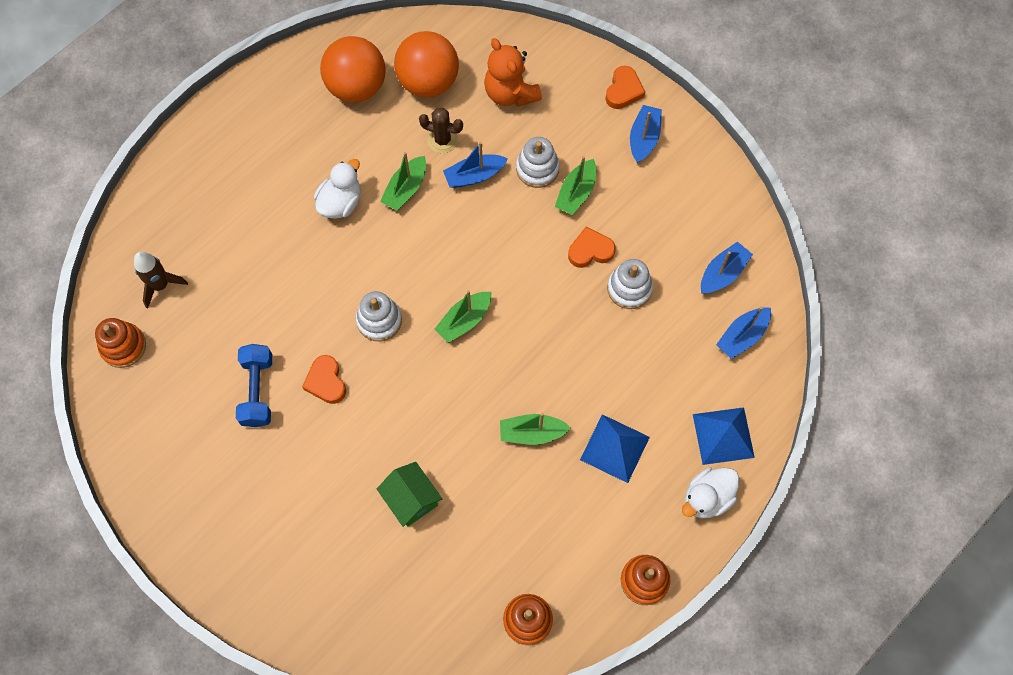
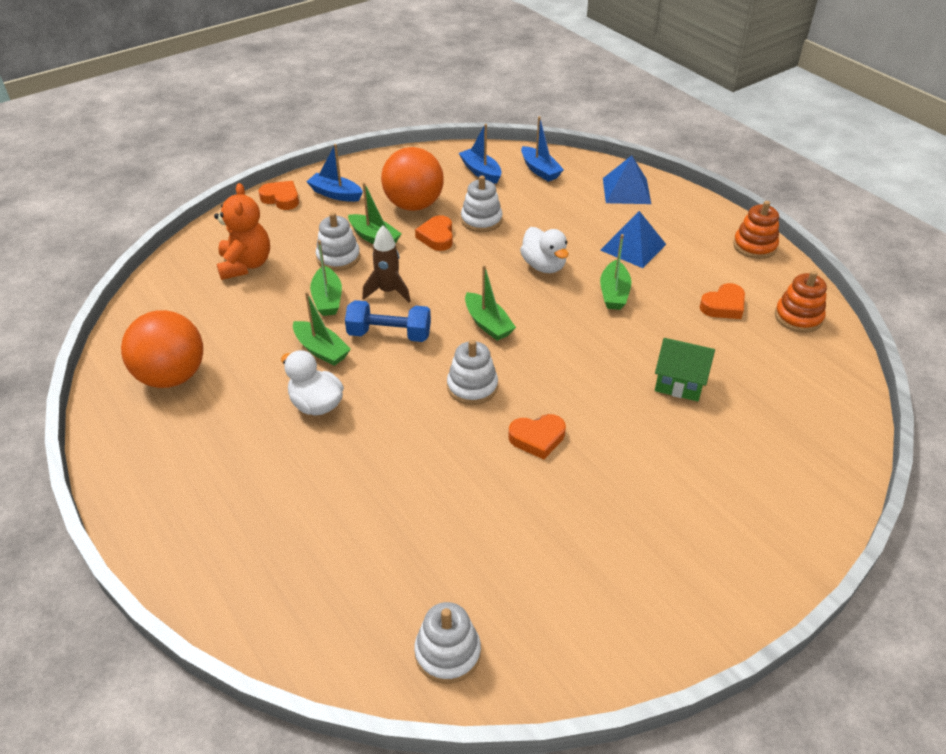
camera: 80 degrees left, 25 degrees down
(123, 346) = (447, 653): orange stacking toy -> white stacking toy
(160, 285) = (367, 599): brown rocket -> brown rocket (388, 292)
(257, 390) = (538, 503): blue dumbbell -> blue dumbbell (389, 334)
(411, 499) = (679, 383): green house -> green house turned 45 degrees clockwise
(428, 81) = (199, 319): orange ball -> orange ball (414, 205)
(442, 140) = (275, 316): brown cactus -> none
(474, 175) = (327, 299): blue boat -> green boat
(510, 93) = (245, 265): orange teddy bear -> orange teddy bear turned 75 degrees counterclockwise
(532, 543) = (723, 306): none -> orange heart
(707, 498) = (680, 205): white duck -> white duck (544, 266)

